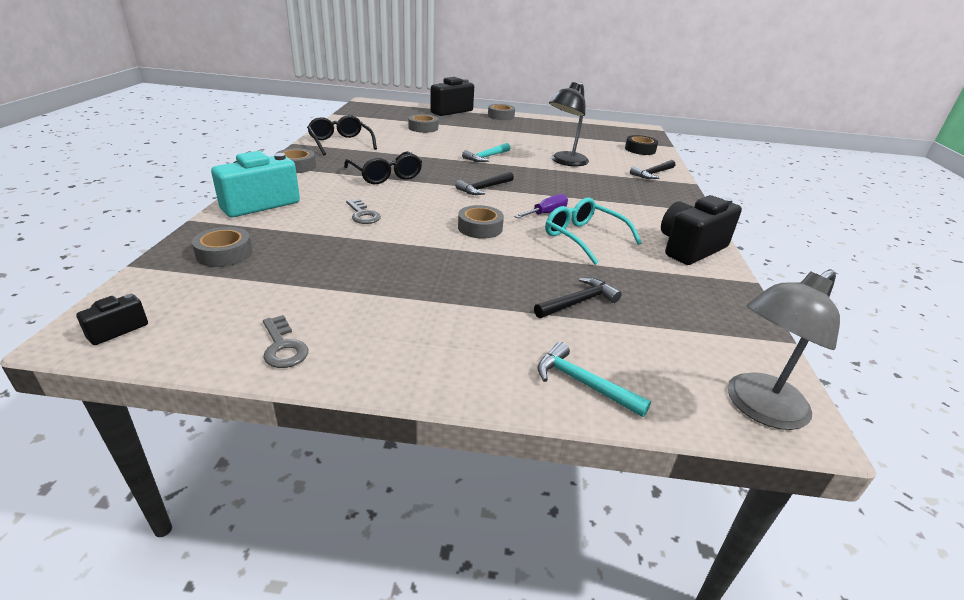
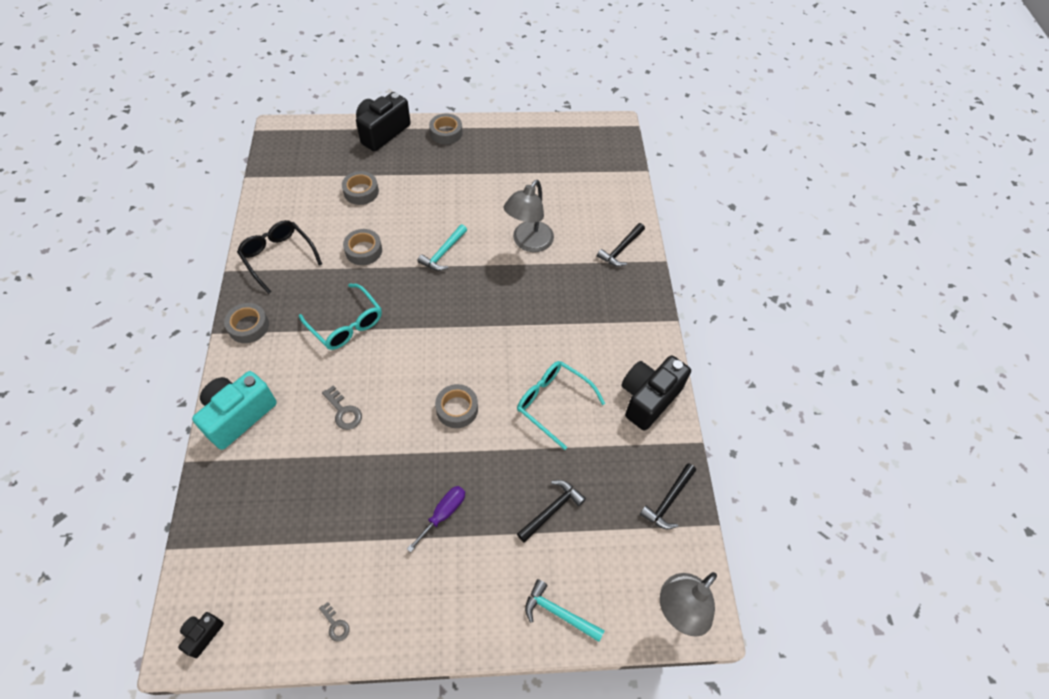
camera: 10 degrees left, 25 degrees up
(224, 253) = (241, 510): grey tape -> grey tape (363, 250)
(283, 347) = (335, 624): grey key -> grey key, size x0.65
(386, 176) = (346, 324): black glasses -> turquoise glasses
(484, 188) = (450, 327): black hammer -> black hammer (668, 500)
(546, 213) = (516, 364): purple screwdriver -> purple screwdriver (443, 514)
(565, 162) = (528, 243): black lamp -> grey lamp
(640, 149) = (609, 189): black tape -> none

